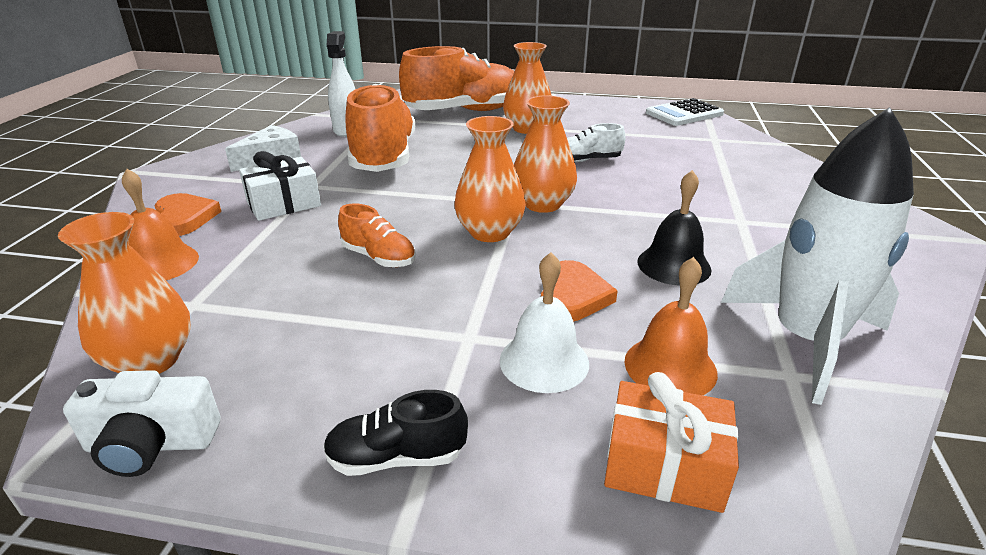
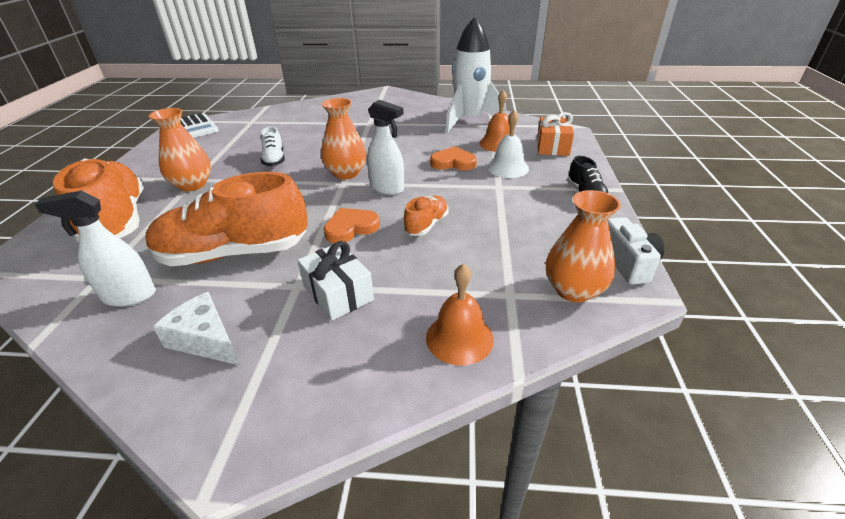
camera: 95 degrees left, 5 degrees up
(184, 218) = (368, 358): orange heart -> orange heart (351, 228)
(490, 232) = (387, 188): orange vase -> white spray bottle
(674, 265) = (417, 140): black bell -> none

